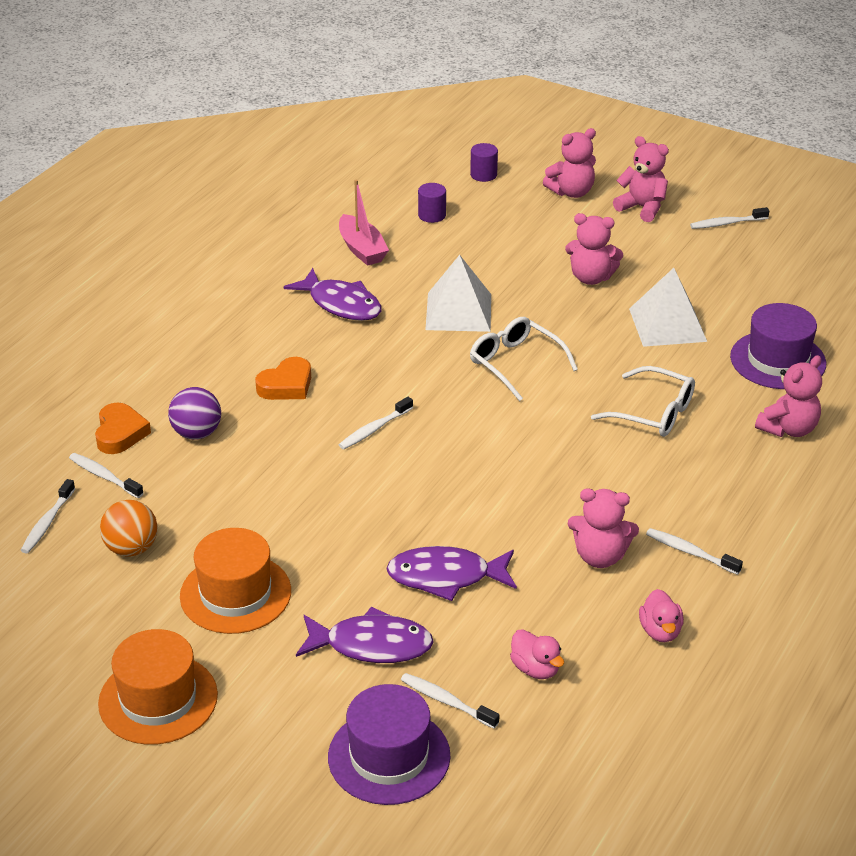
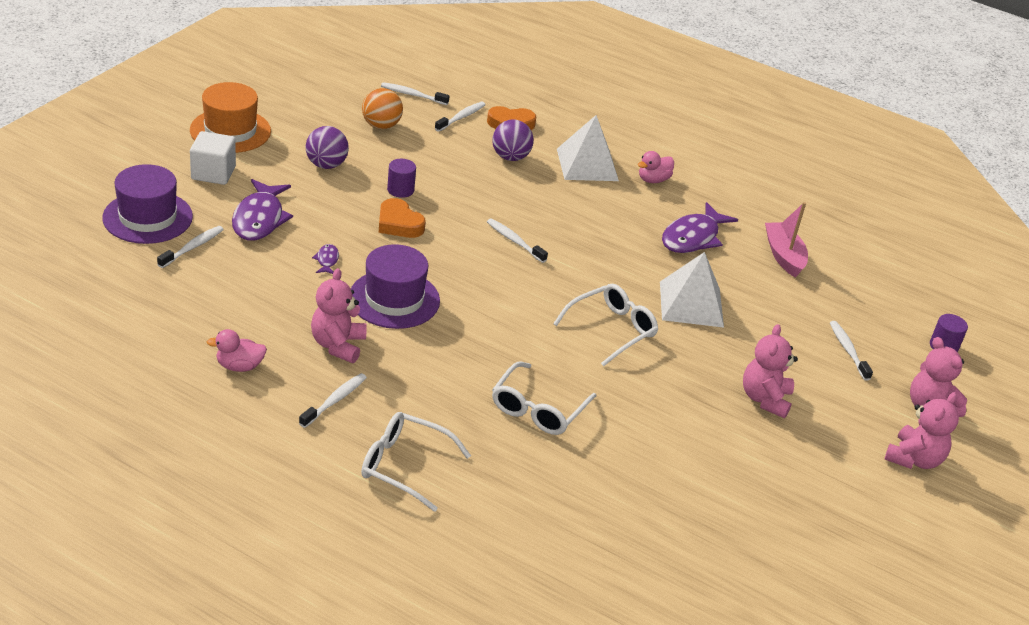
camera: 85 degrees right, 0 degrees up
(235, 594) = (326, 165): orange hat -> purple ball
(271, 703) = (213, 173): none -> white cube
(286, 385) = (573, 201): orange heart -> orange heart (399, 224)
(362, 249) = (783, 256): pink boat -> pink boat turned 105 degrees clockwise
(432, 215) = (854, 304): purple cylinder -> purple cylinder (400, 190)
(446, 577) = (327, 260): purple fish -> purple fish, size x0.45
(535, 669) = (214, 293): pink duck -> pink duck (653, 180)
(667, 325) = (687, 443): white pyramid -> white pyramid (587, 164)
(726, 223) = (901, 527): white toothbrush -> white toothbrush (848, 350)
(767, 498) = (404, 466): none -> white glasses
(778, 360) = (632, 519): purple hat -> purple hat (394, 299)
(788, 429) = (512, 503): pink teddy bear -> none

